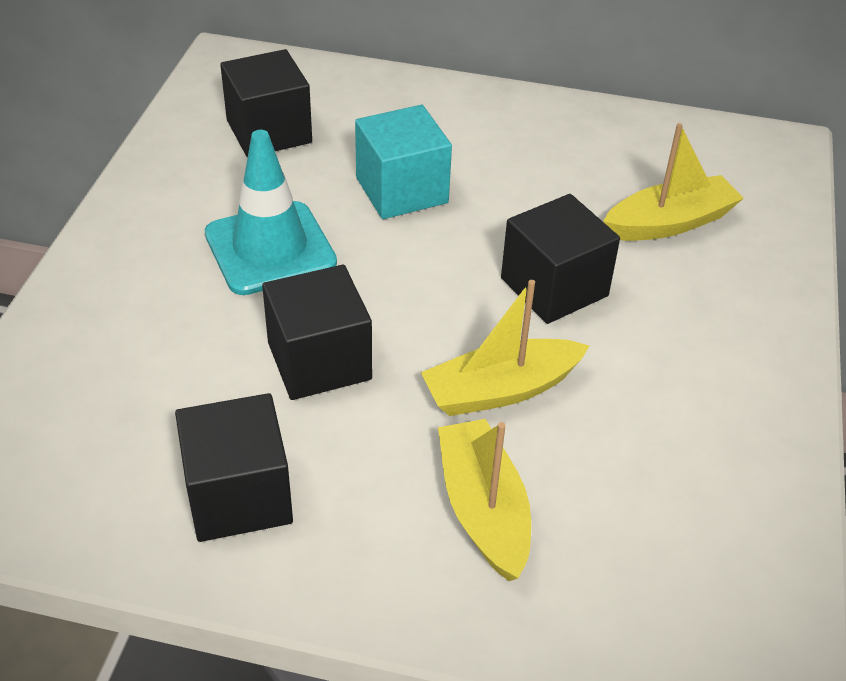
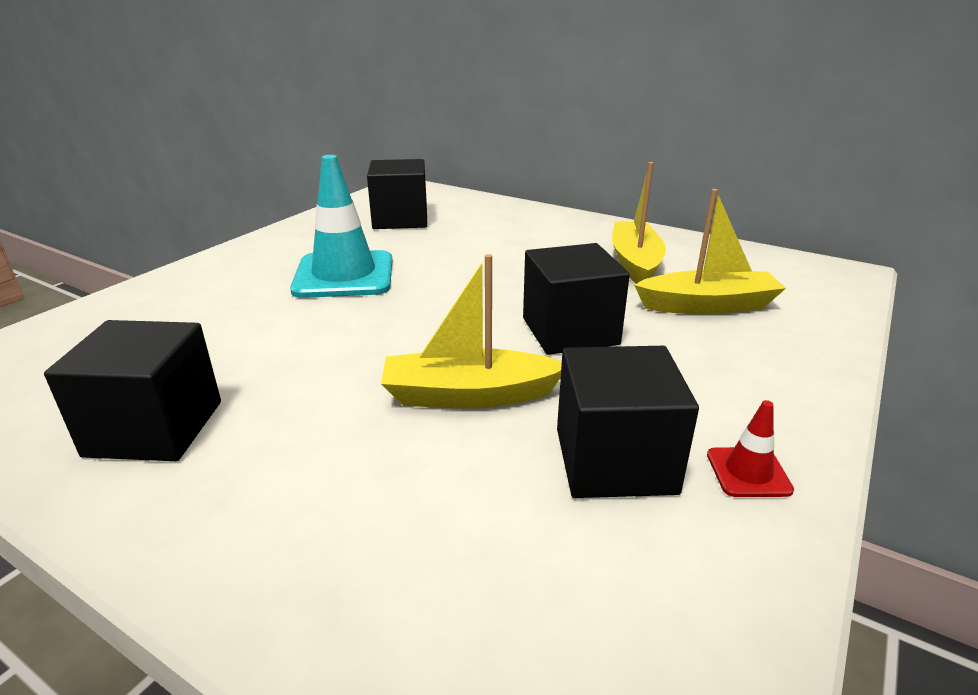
camera: 20 degrees right, 15 degrees down
(319, 361) = (319, 346): black cube -> black cube (614, 460)
(401, 190) = (475, 258): turquoise cube -> none
(483, 509) = (377, 493): yellow boat -> yellow boat (635, 263)
(756, 418) = (748, 472): none -> red traffic cone

